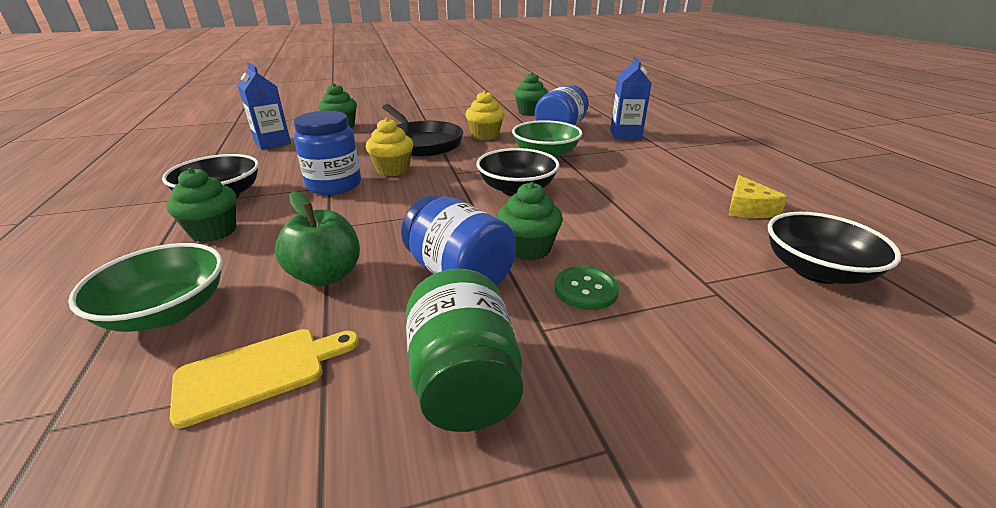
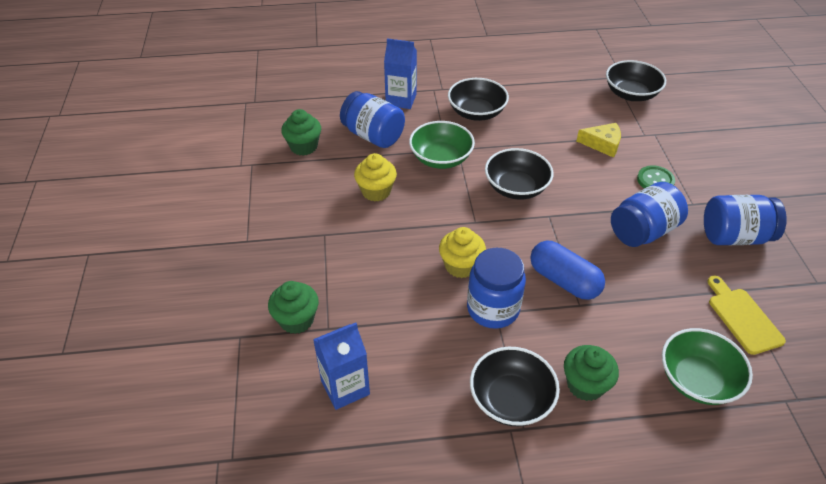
camera: 80 degrees left, 15 degrees up
(326, 275) = (648, 298): green apple -> none
(367, 218) = (564, 281): none -> blue capsule
(421, 143) = (387, 242): black pan -> none
(464, 381) = (734, 236): green jar -> blue jar
(528, 248) = (610, 196): green cupcake -> none
(638, 165) = (476, 112): none -> black bowl
(748, 208) = (557, 88): yellow cheese -> yellow cheese (602, 144)

